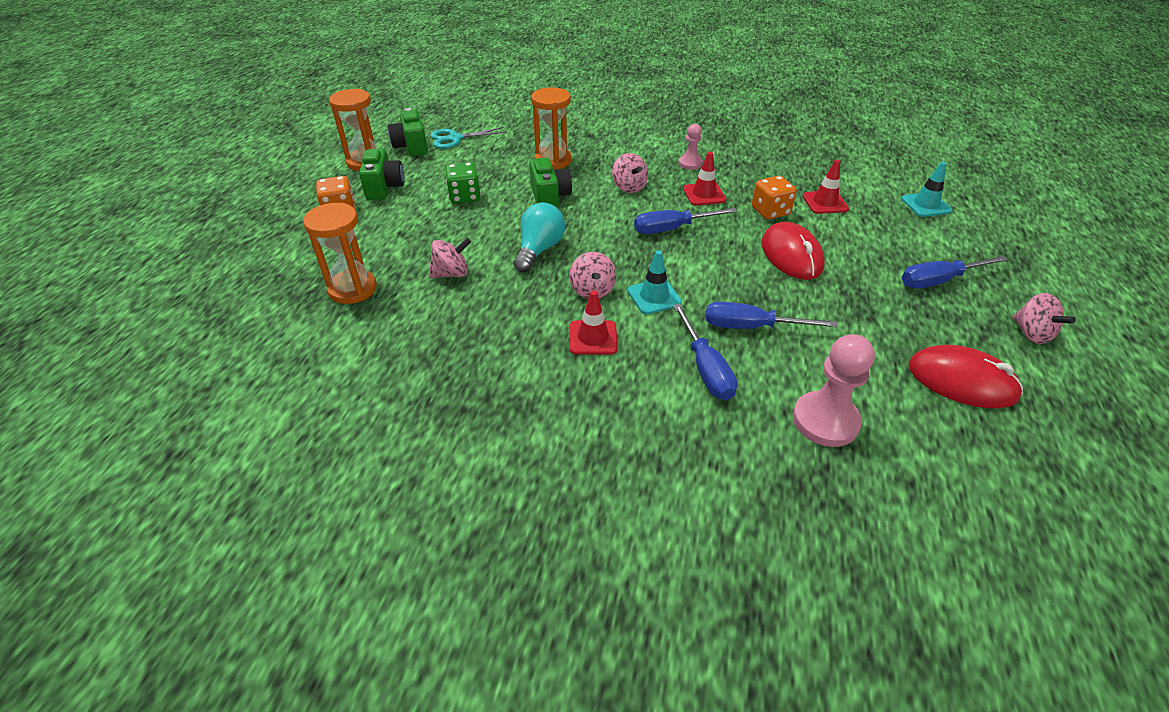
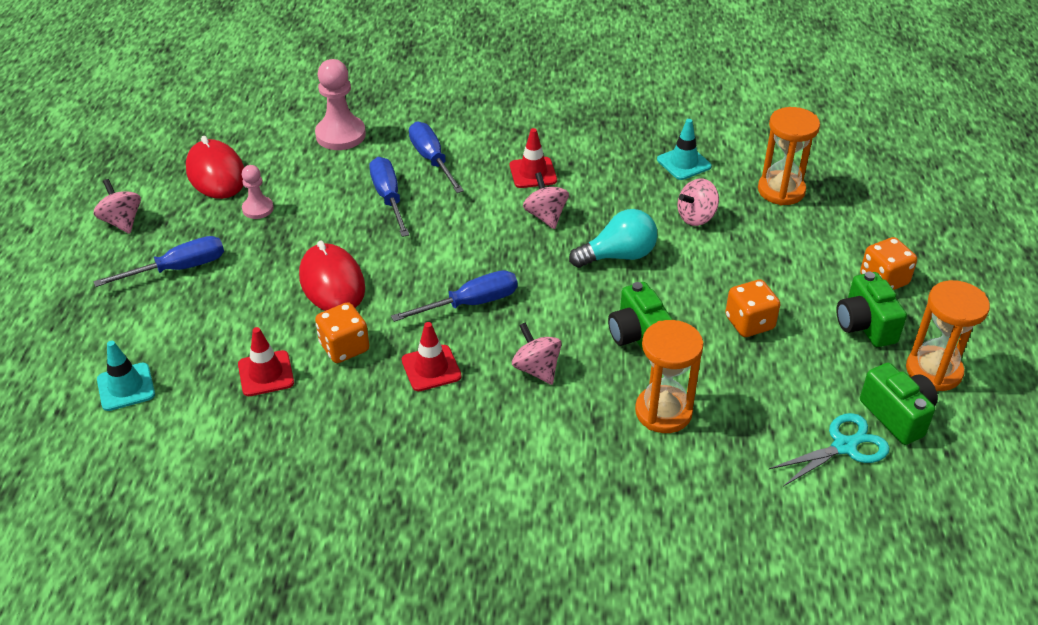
camera: 170 degrees right, 0 degrees up
(464, 197) = (749, 323): green dice -> orange dice
(539, 250) = (618, 256): turquoise light bulb -> turquoise light bulb turned 120 degrees counterclockwise
(654, 296) = (482, 217): turquoise traffic cone -> turquoise traffic cone (684, 163)
(690, 163) = (452, 433): pink pawn -> pink pawn (258, 209)
(751, 327) = (388, 198): blue screwdriver -> blue screwdriver turned 105 degrees counterclockwise
(961, 381) = (216, 173): red mouse -> red mouse turned 45 degrees clockwise

